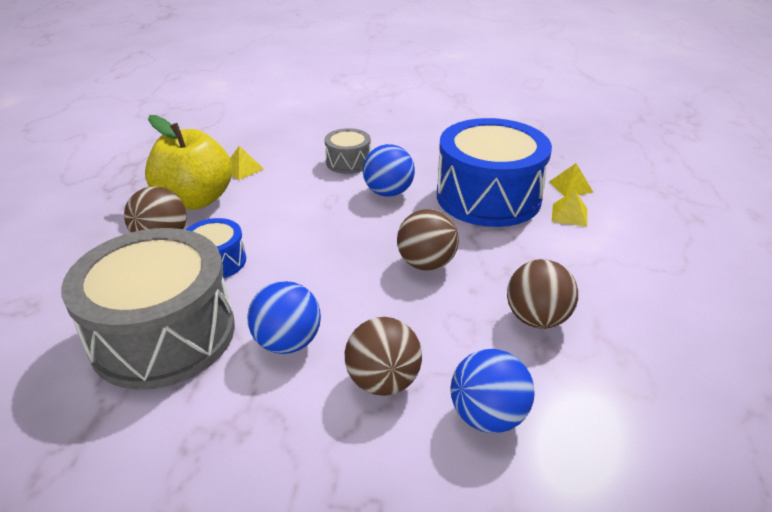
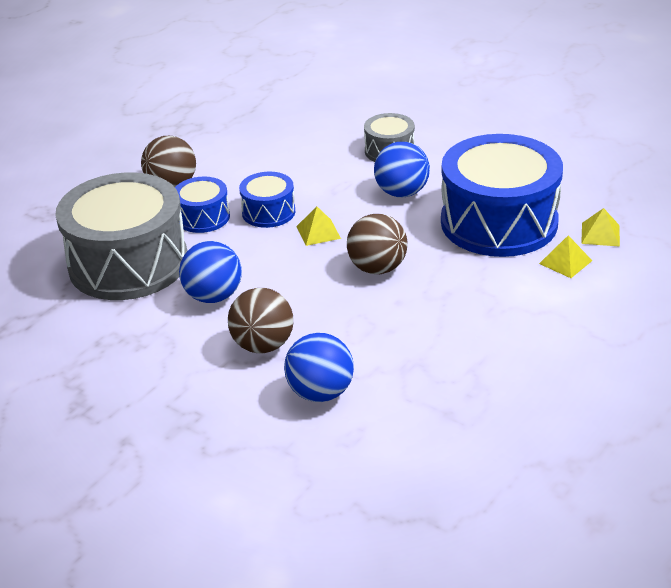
camera: 30 degrees right, 0 degrees up
(195, 200) = (221, 156): yellow apple -> none
(243, 169) = (283, 134): yellow pyramid -> yellow pyramid (318, 232)
(281, 239) = (268, 212): none -> blue drum
(536, 319) = (431, 341): brown ball -> none

